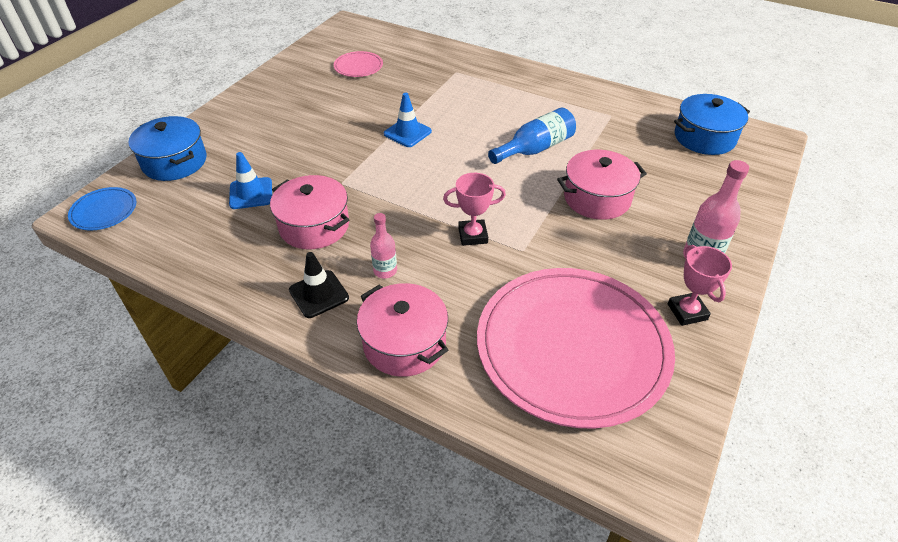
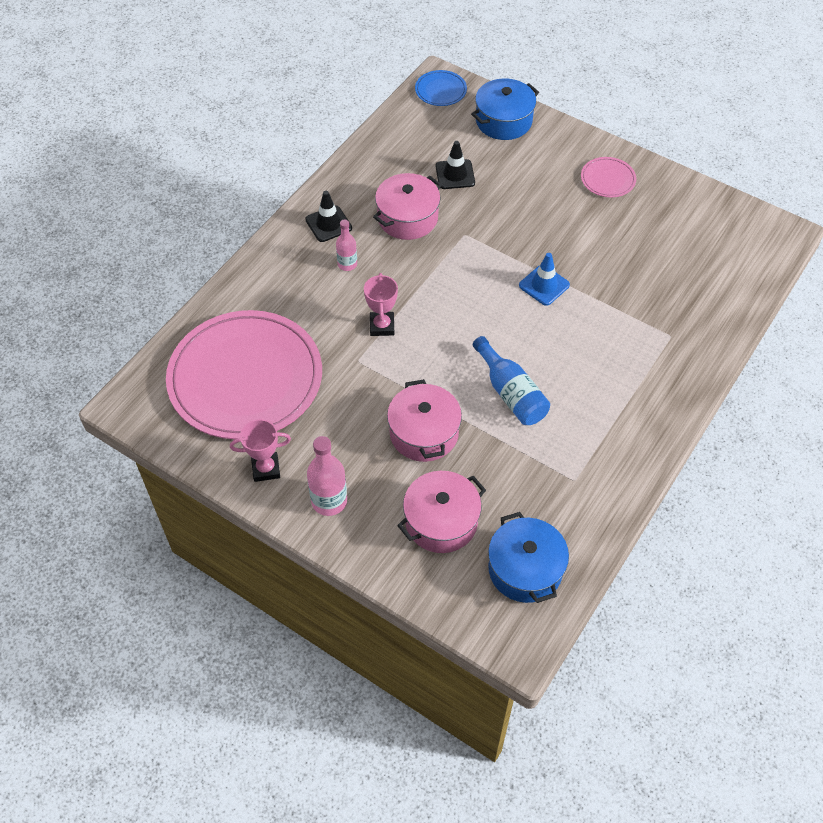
camera: 95 degrees right, 10 degrees up
(251, 193) = (455, 174): blue traffic cone -> black traffic cone
(358, 66) = (678, 245): pink plate -> pink plate (608, 179)
(404, 343) = (270, 274): pink pot -> pink pot (441, 521)

